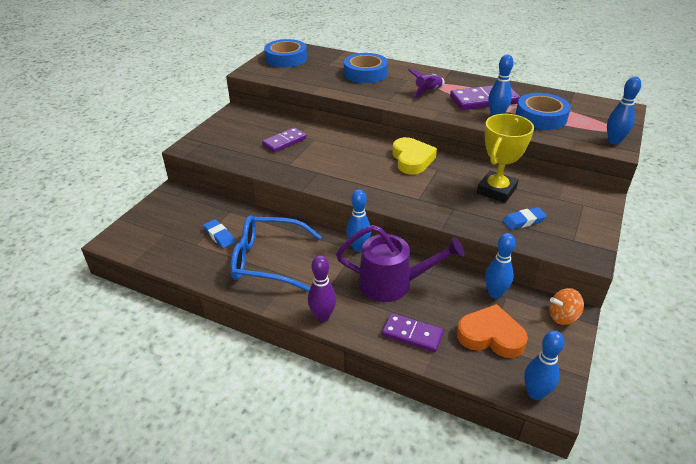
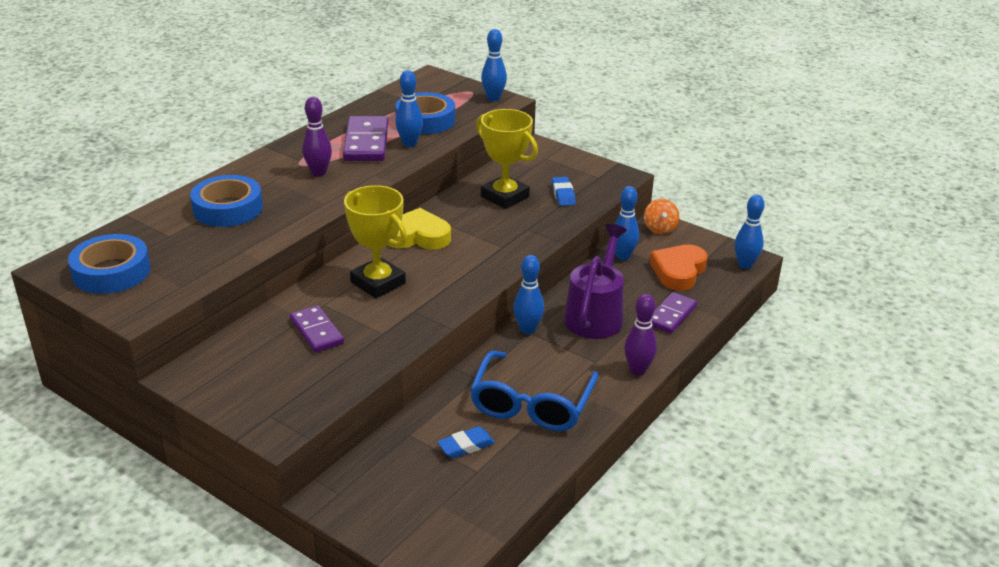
camera: 80 degrees left, 5 degrees down
(345, 153) = (378, 283): none -> yellow trophy
(428, 91) = (319, 173): purple rocket -> purple bowling pin

